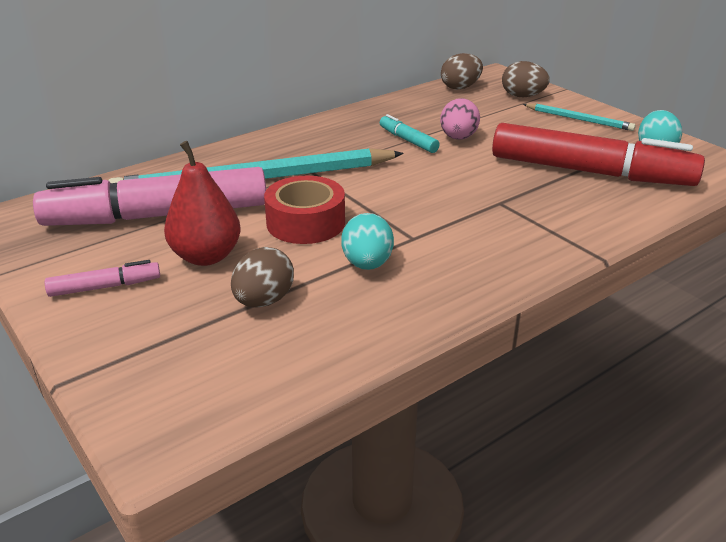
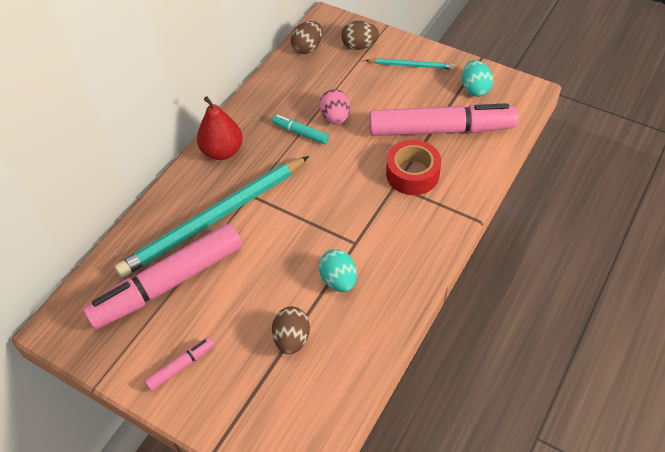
camera: 20 degrees left, 20 degrees up
(206, 256) = (229, 312): red pear -> red pear (222, 151)
(306, 223) = (276, 253): red tape -> red tape (412, 174)
(590, 172) = (441, 129): red marker -> pink marker

